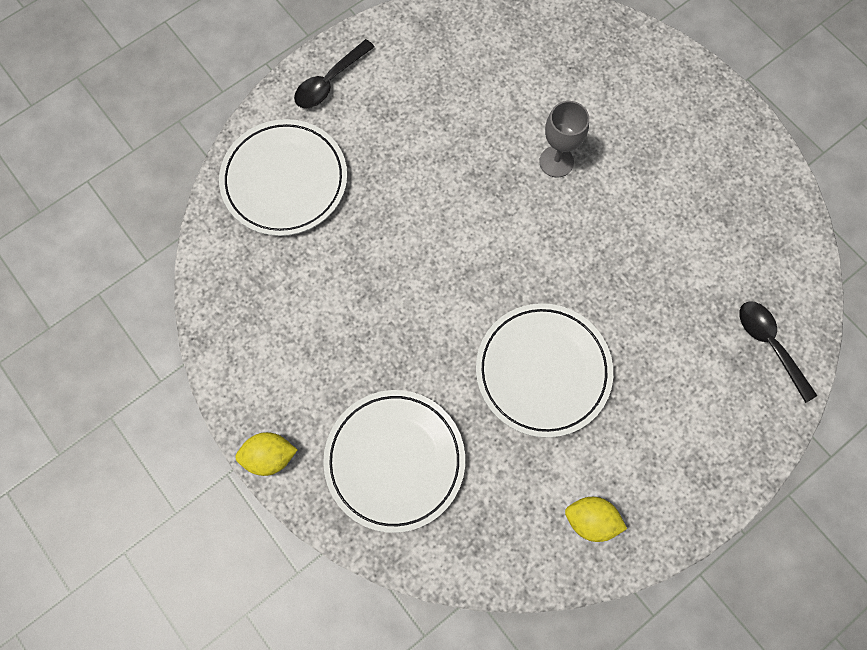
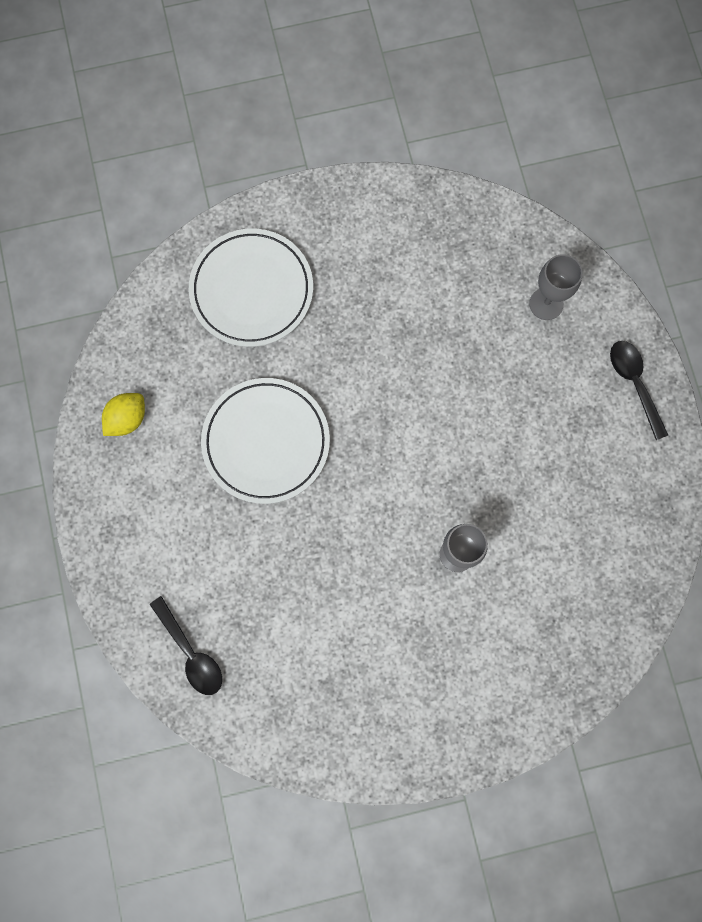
camera: 115 degrees right, 5 degrees up
(269, 456) = (302, 199): yellow lemon -> none
(284, 180) = (546, 304): white plate -> grey goblet
(770, 345) = (191, 652): black spoon -> black spoon turned 60 degrees clockwise

